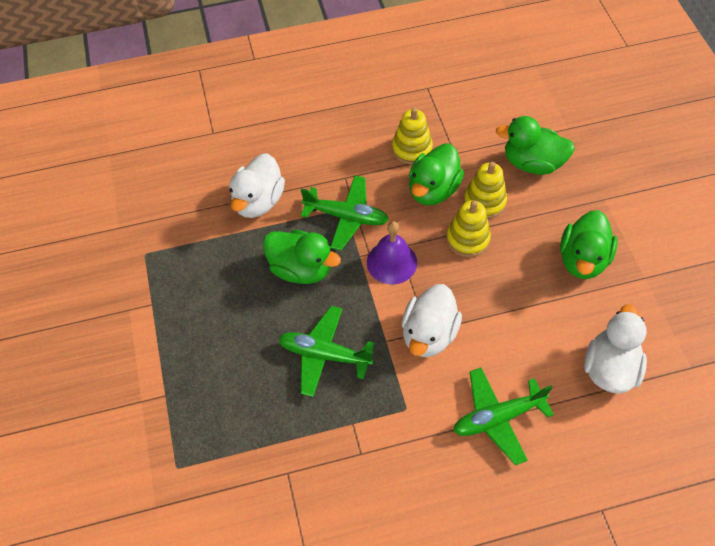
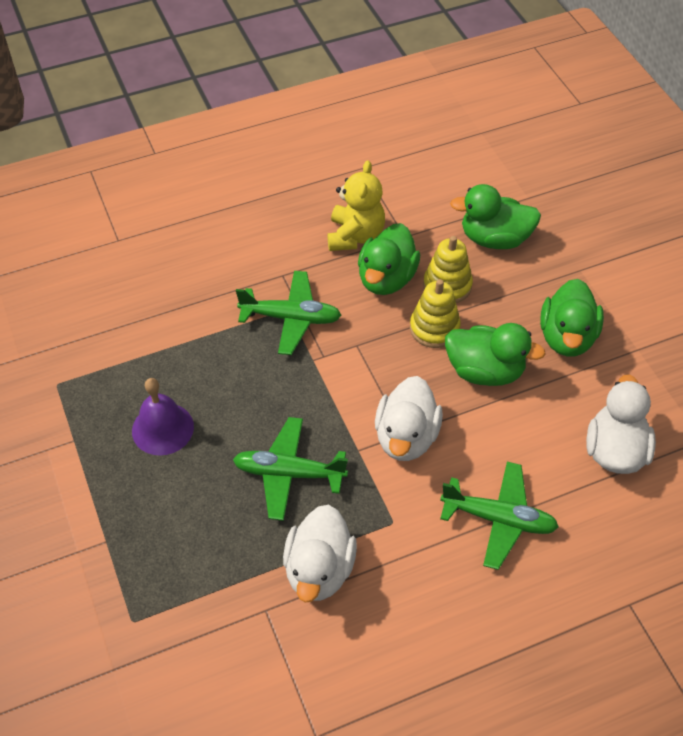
camera: 10 degrees left, 5 degrees down
(258, 201) = (184, 311): white duck -> white duck (319, 570)
(301, 269) = (247, 381): green duck -> green duck (485, 371)
(391, 262) = (351, 363): purple bell -> purple bell (162, 428)
(412, 149) = (355, 236): yellow stacking toy -> yellow teddy bear
(498, 418) = (499, 519): green plane -> green plane turned 135 degrees counterclockwise

